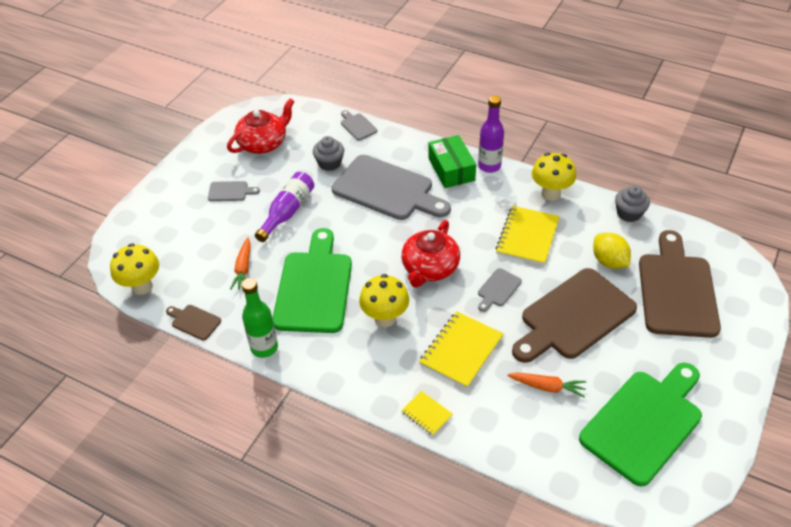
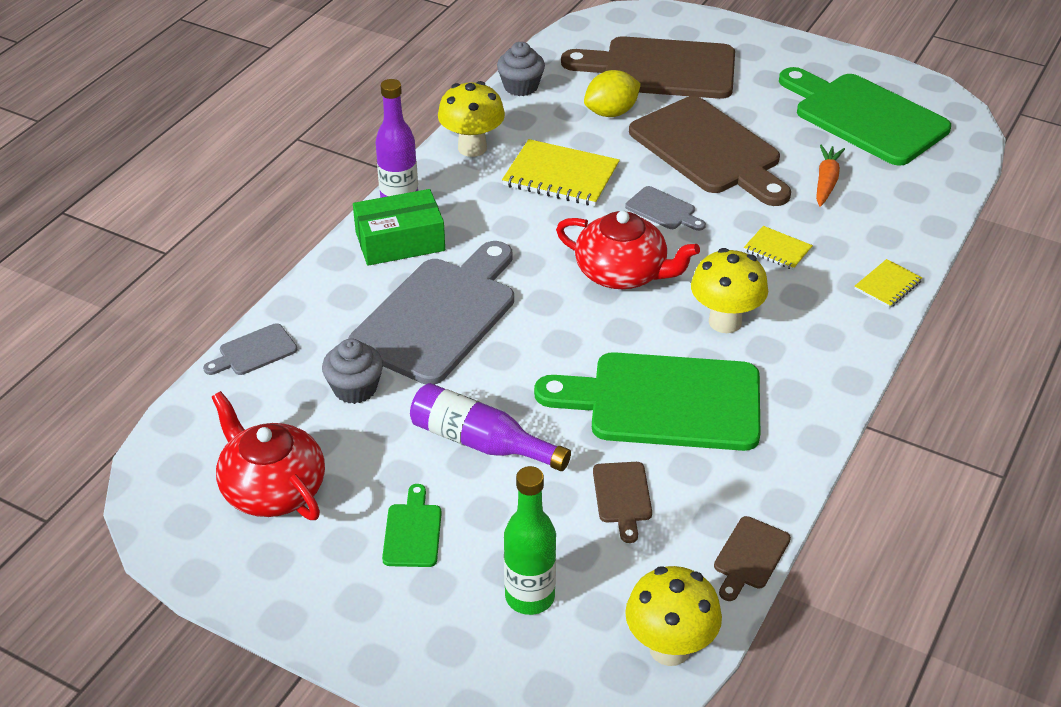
camera: 90 degrees left, 5 degrees down
(230, 191) = (412, 531): grey cutting board -> green cutting board
(243, 268) = (622, 496): orange carrot -> brown cutting board
(264, 347) = (796, 458): green bottle -> green bottle (530, 597)
(461, 351) = (777, 250): yellow notebook -> yellow notebook, size x0.53

